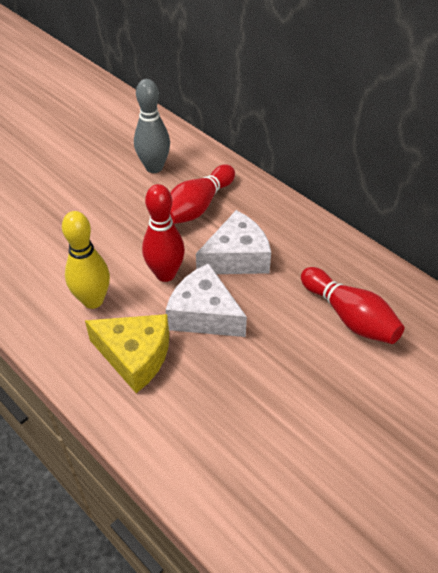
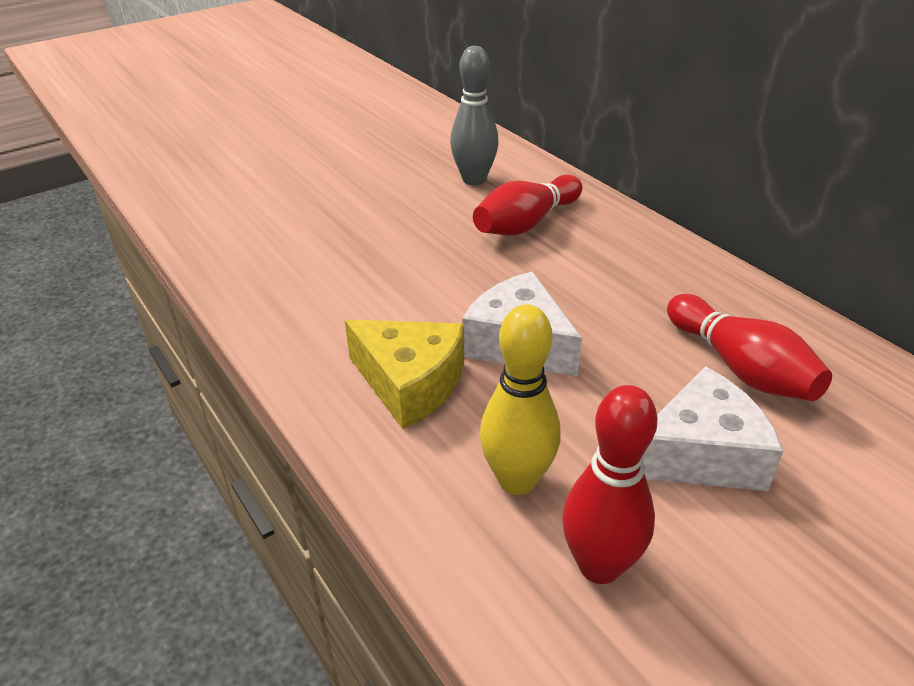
camera: 10 degrees right, 10 degrees down
(93, 300) = (364, 312): yellow bowling pin -> yellow bowling pin (517, 480)
(165, 274) = (470, 292): red bowling pin -> red bowling pin (599, 566)
(236, 258) = (574, 282): white cheese -> white cheese (701, 454)

